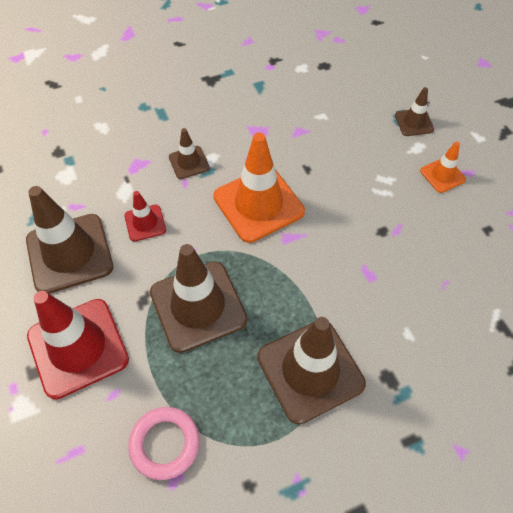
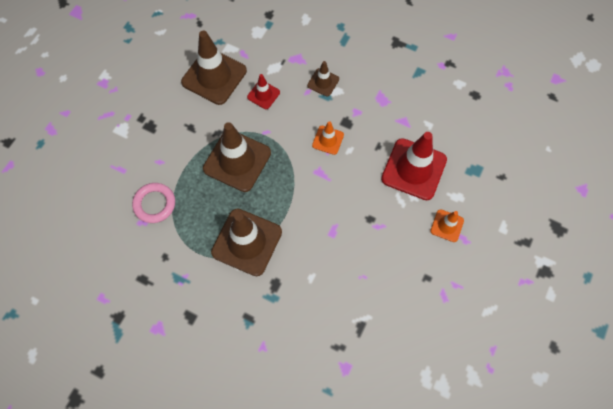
camera: 50 degrees right, 10 degrees up
(78, 347) = (169, 126): red traffic cone -> red traffic cone (414, 169)
(258, 204) = (328, 140): orange traffic cone -> orange traffic cone, size x0.50
(414, 122) = (477, 181): brown traffic cone -> none

